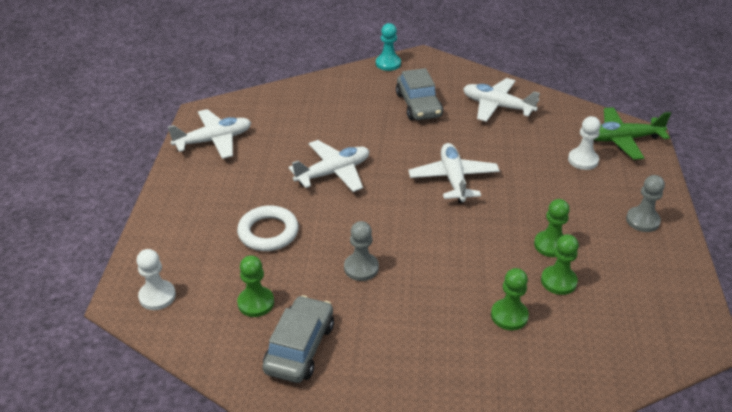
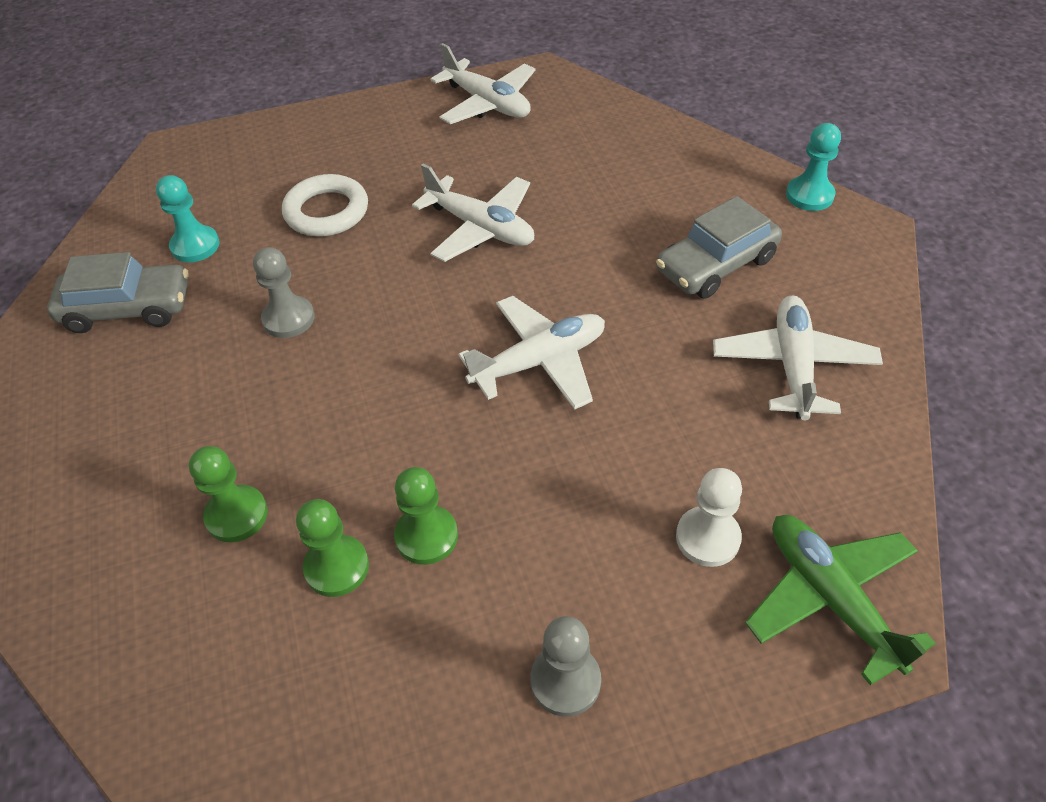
camera: 70 degrees right, 10 degrees up
(157, 296) = (186, 168): white pawn -> none
(256, 303) = (195, 246): green pawn -> turquoise pawn

